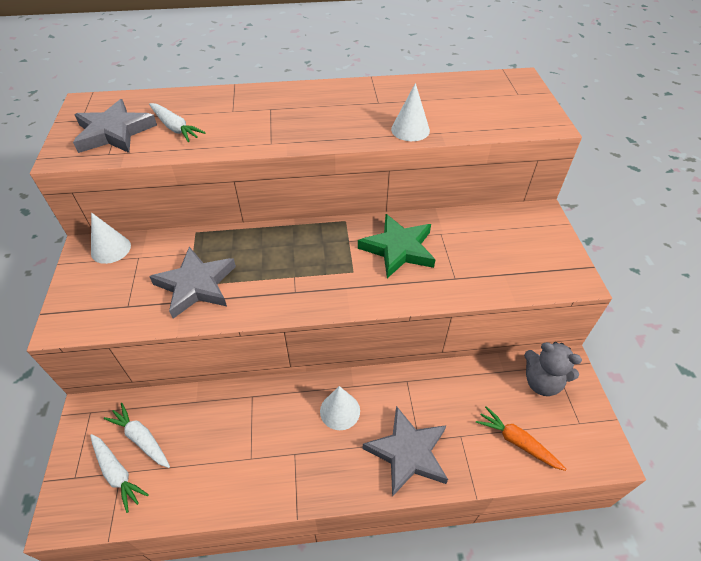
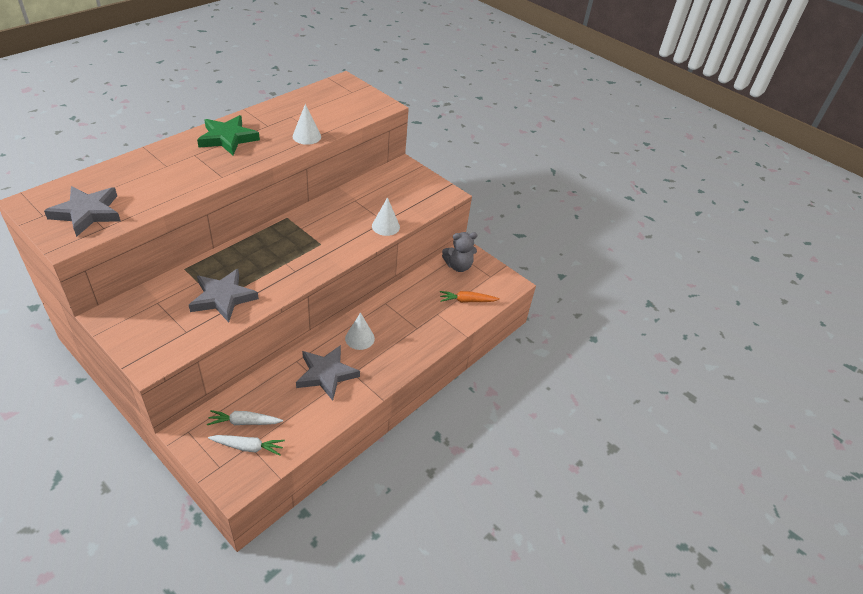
camera: 45 degrees left, 5 degrees down
(111, 249) = (127, 307): white cone -> white cone (385, 226)
(175, 128) = (135, 192): white carrot -> none
(398, 249) = (337, 219): green star -> green star (228, 138)
(408, 453) = (416, 337): grey star -> grey star (326, 374)

